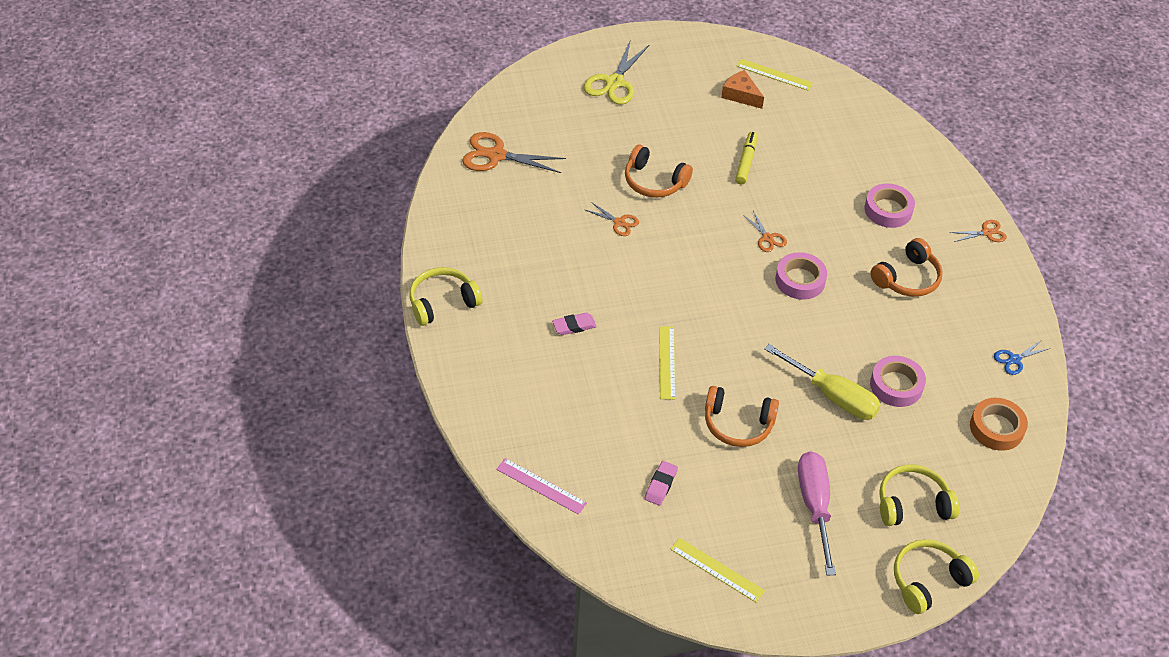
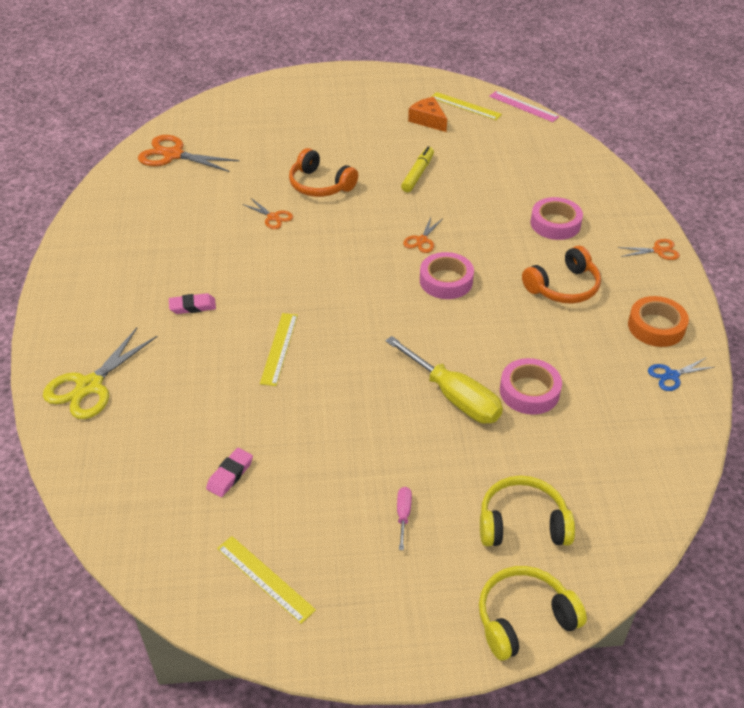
camera: 10 degrees right, 5 degrees down
(442, 302) = (67, 275): yellow headphones -> none
(541, 486) = (95, 463): pink ruler -> pink ruler (523, 106)
(614, 83) = (308, 104): yellow scissors -> yellow scissors (89, 386)
(737, 424) = (338, 417): orange headphones -> none
(767, 238) = (422, 240): orange scissors -> orange scissors turned 45 degrees clockwise
(814, 506) = (403, 515): pink screwdriver -> pink screwdriver, size x0.44
(996, 428) = (639, 446): orange tape -> orange tape (656, 327)

